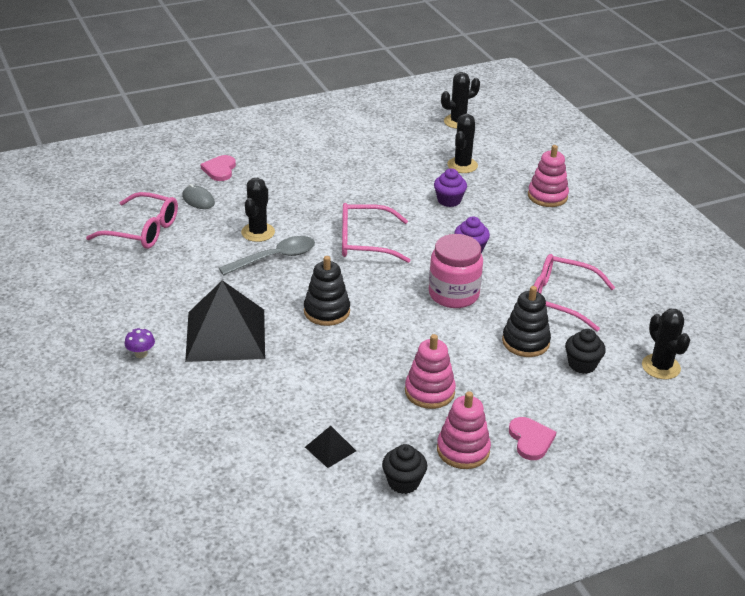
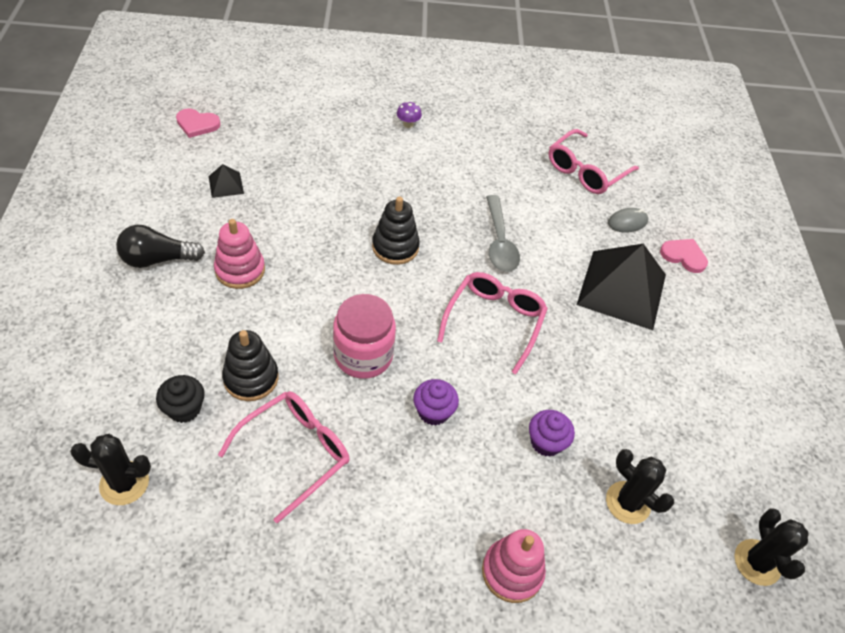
camera: 110 degrees right, 15 degrees up
(226, 334) = (402, 174): black pyramid -> black pyramid (622, 289)
(258, 232) = (549, 245): black cactus -> none
(403, 482) = (158, 209): black cupcake -> none
(463, 450) = (157, 259): pink stacking toy -> black light bulb
(530, 440) = (128, 310): pink heart -> pink heart (197, 124)

